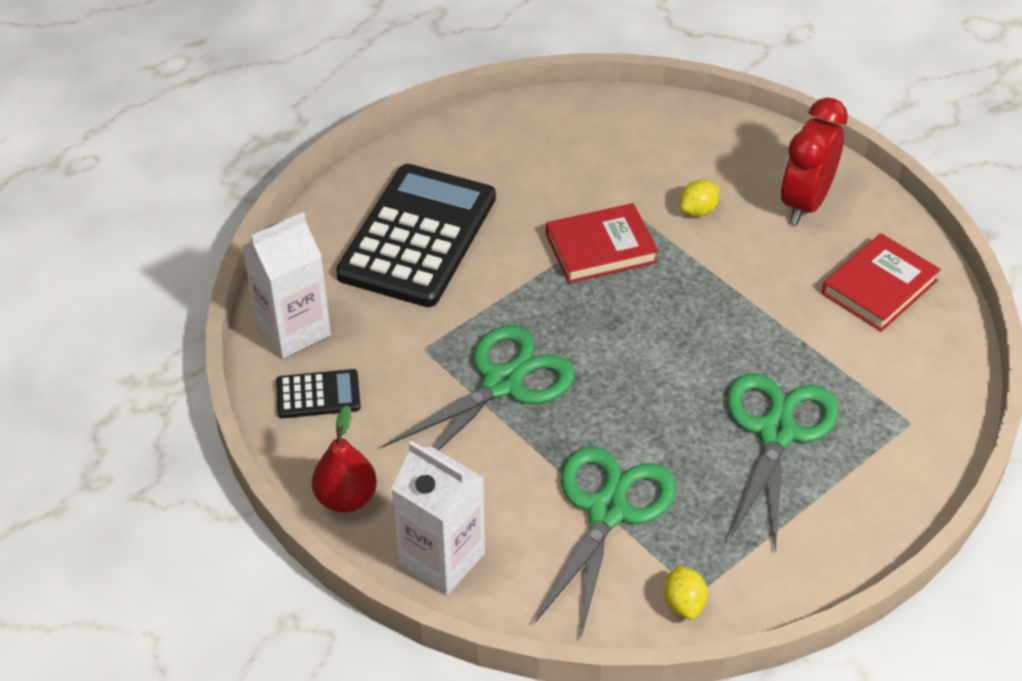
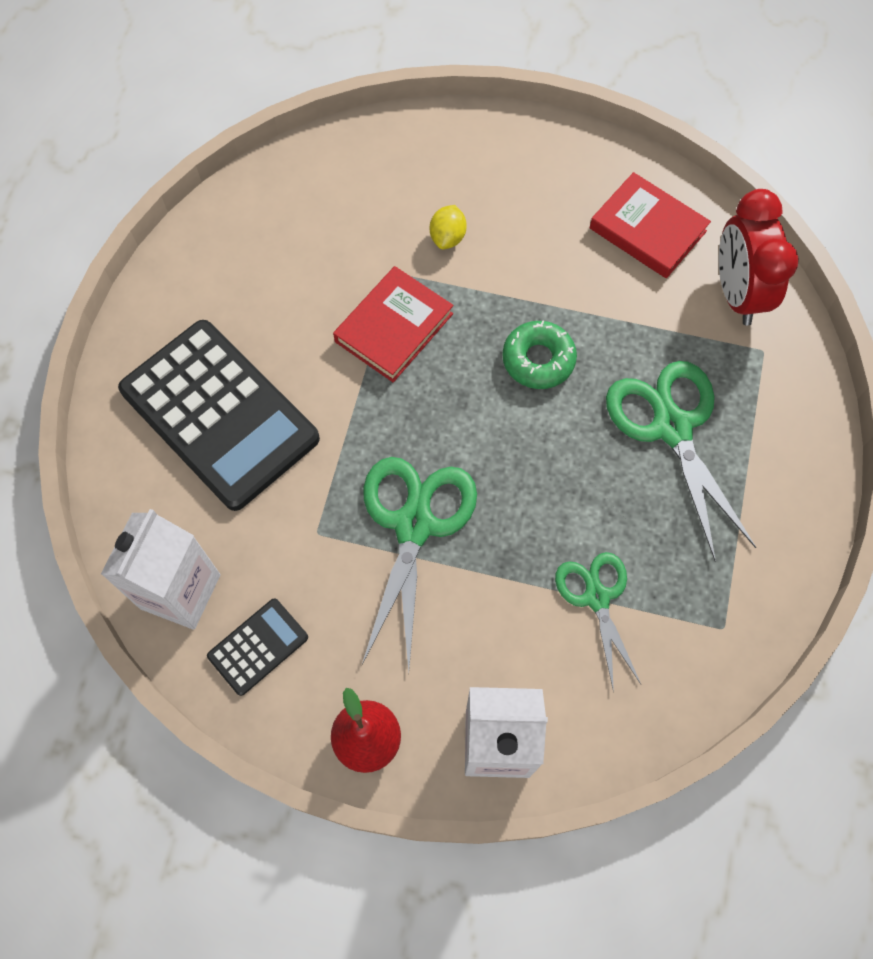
camera: 35 degrees left, 20 degrees up
(417, 236) = (219, 414): black calculator -> black calculator turned 150 degrees clockwise
(607, 511) = (596, 597): green scissors -> green scissors, size x0.62
(683, 604) = (721, 647): yellow lemon -> none
(701, 328) = (538, 360): none -> green donut
(805, 203) = (529, 178): red clock -> red clock (737, 293)
(879, 287) = (647, 230): red book -> red book turned 60 degrees counterclockwise

